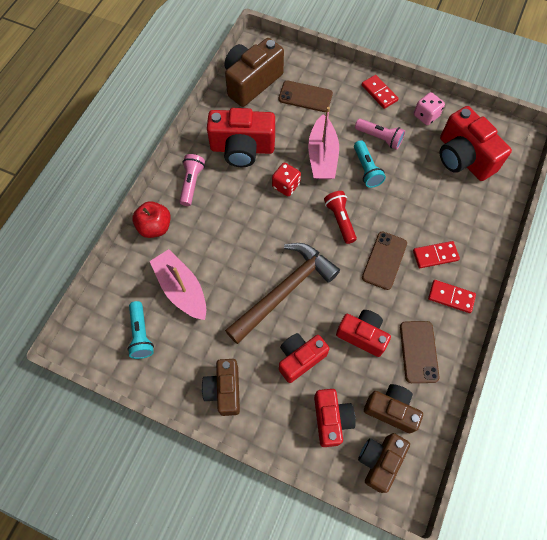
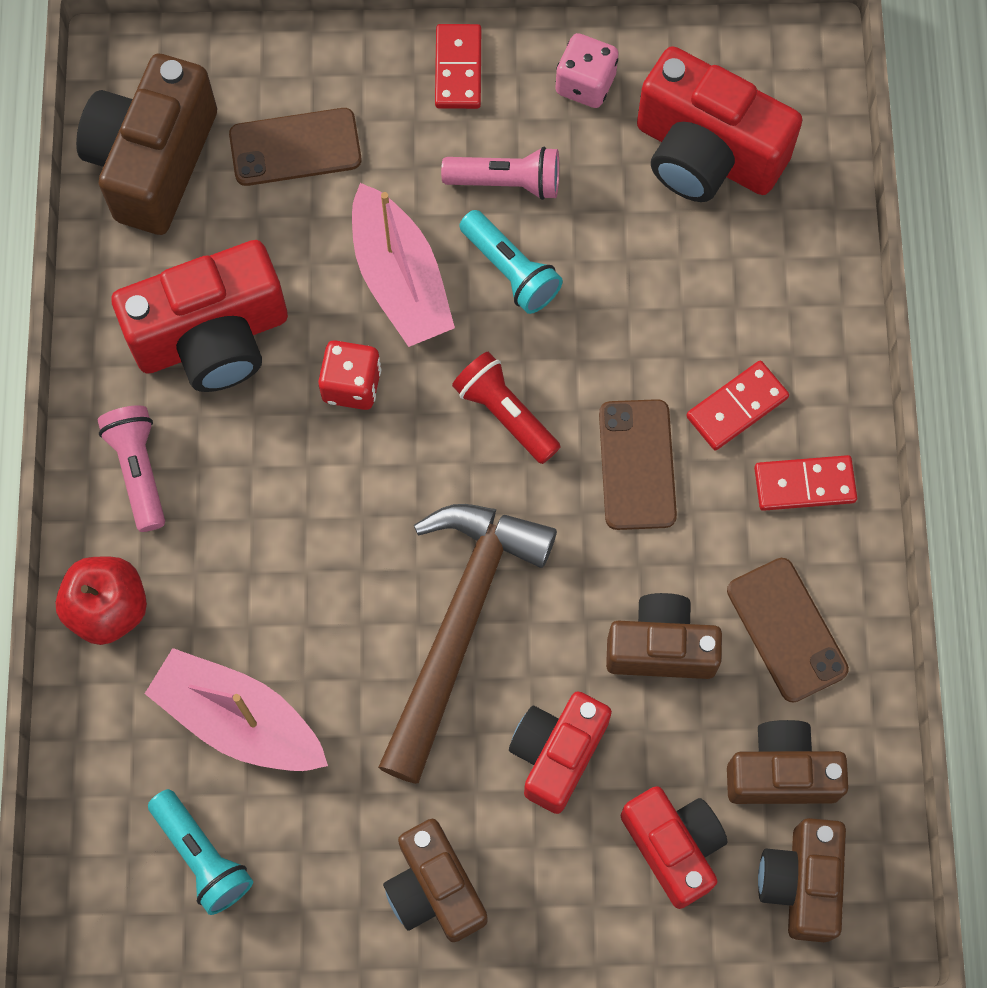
camera: 25 degrees left, 5 degrees up
(362, 335) = (661, 647): red camera -> brown camera
(379, 93) = (458, 69): red domino -> red domino turned 60 degrees clockwise

